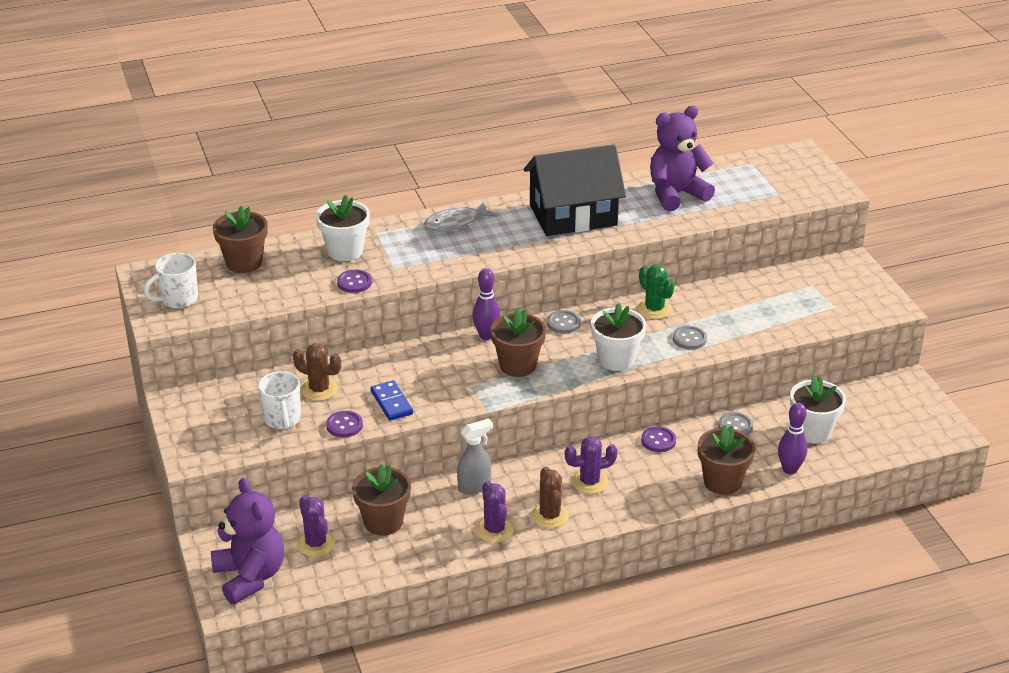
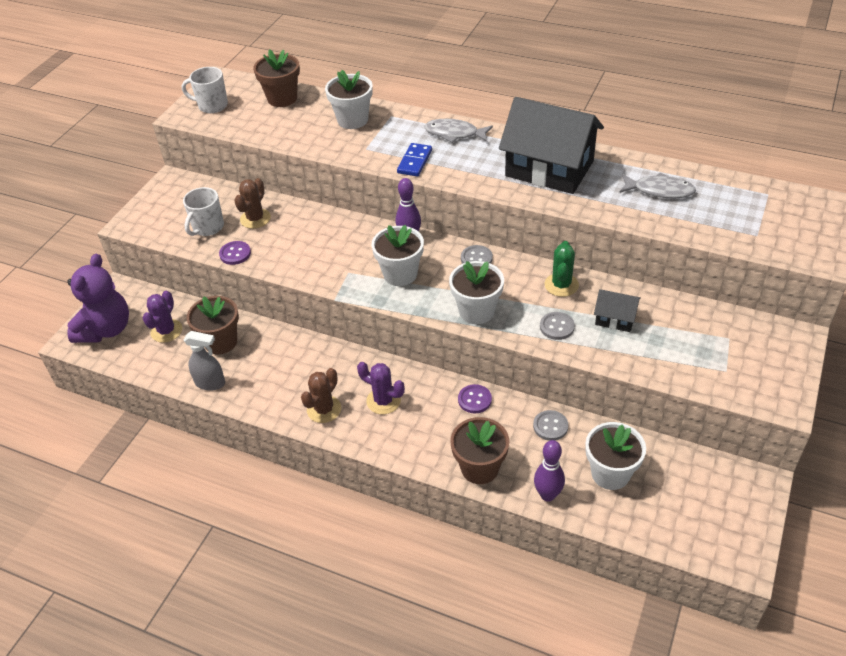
camera: 45 degrees right, 10 degrees up
(319, 389) = (255, 219): brown cactus -> brown cactus turned 45 degrees clockwise
(354, 282) = (326, 146): purple button -> none
(391, 403) = (283, 254): blue domino -> blue domino (414, 161)
(474, 486) = (306, 353): grey spray bottle -> grey spray bottle (210, 383)
(494, 529) = (276, 395): purple cactus -> none
(518, 365) = (400, 274): brown flower pot -> white flower pot
(676, 194) = (659, 190): purple teddy bear -> grey fish
(722, 312) = (615, 318): none -> black house

